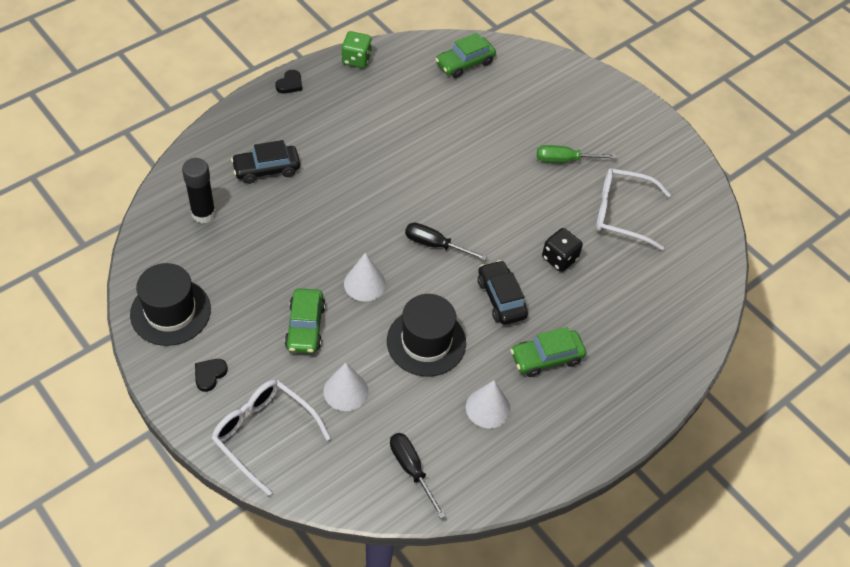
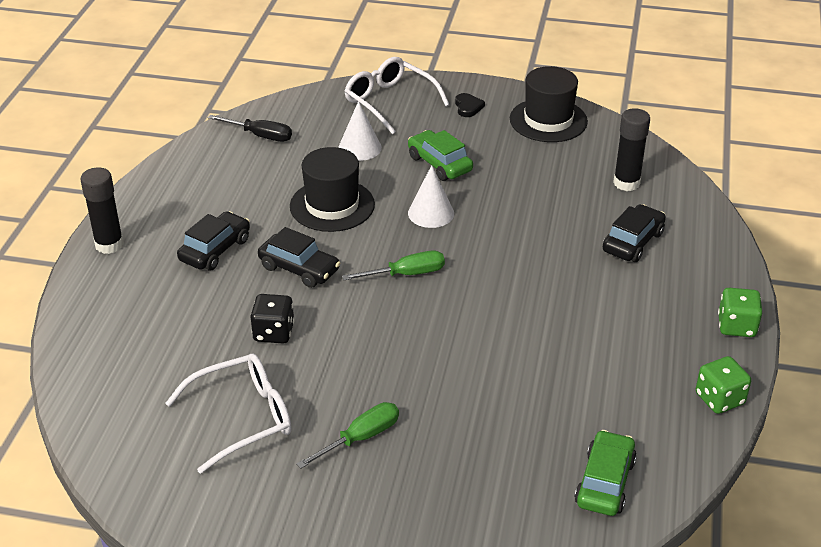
camera: 145 degrees right, 15 degrees down
(263, 433) = (389, 101): white glasses -> white glasses turned 135 degrees counterclockwise
(290, 84) = (736, 326): black heart -> green dice
(435, 245) = (406, 274): black screwdriver -> green screwdriver
(488, 408) = (236, 194): white cone -> none
(546, 358) = (215, 250): green car -> black car
(622, 420) = (109, 245): none -> black glue stick

